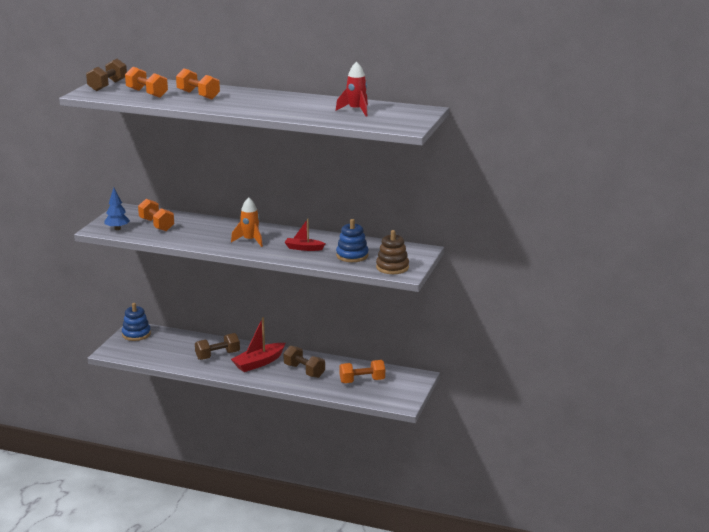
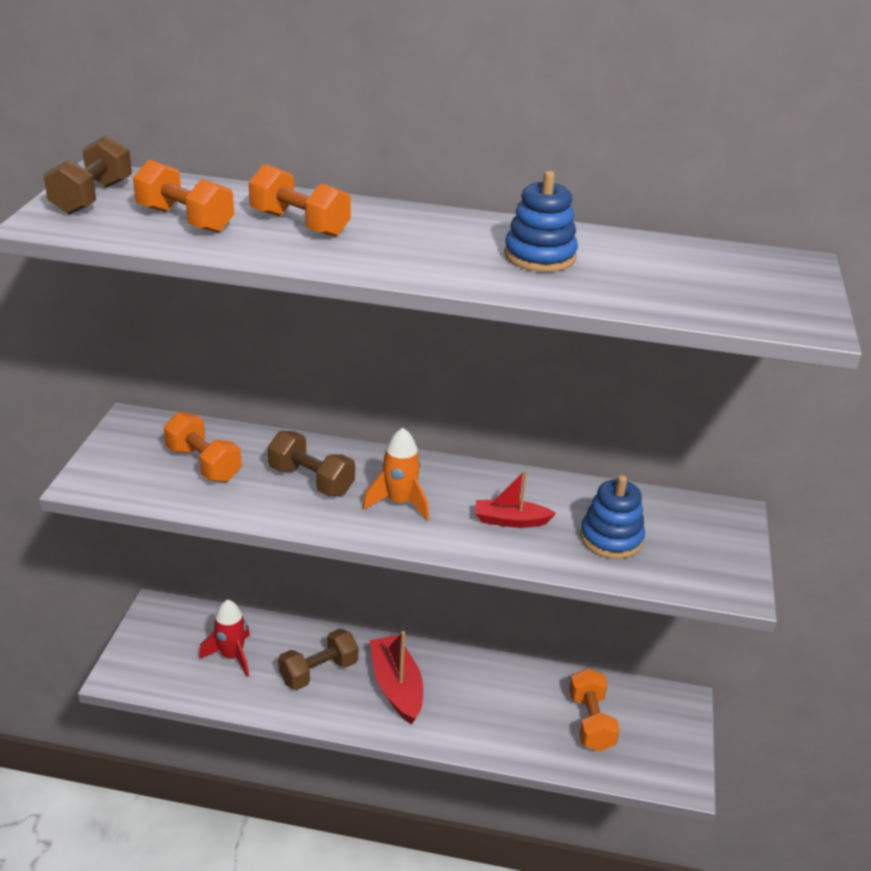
camera: 10 degrees left, 10 degrees up
(117, 229) = (127, 479): blue tree -> none
(136, 334) = (161, 624): blue stacking toy -> blue stacking toy (540, 256)
(259, 363) = (396, 686): red boat -> red boat turned 120 degrees clockwise
(304, 371) = (482, 702): brown dumbbell -> brown dumbbell (311, 480)
(356, 110) = (660, 267): red rocket -> red rocket (232, 656)
(362, 381) = (590, 722): orange dumbbell -> orange dumbbell turned 75 degrees counterclockwise
(392, 267) = (702, 570): brown stacking toy -> none

